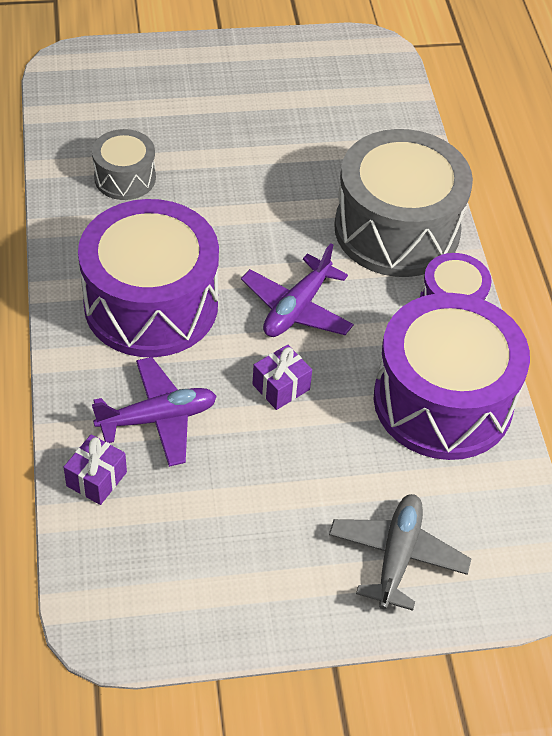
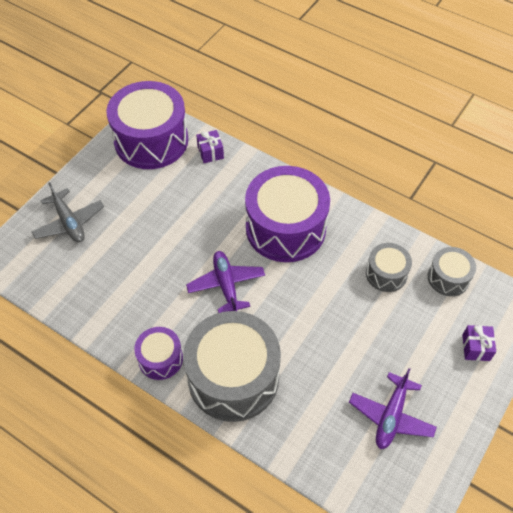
camera: 135 degrees right, 5 degrees up
(77, 127) = (448, 278): none -> grey drum
(158, 418) = (218, 189): purple plane -> purple plane (391, 416)
(281, 387) = (189, 244): purple gift -> purple gift (476, 347)
(443, 401) = (114, 302): purple drum -> purple drum (151, 140)

